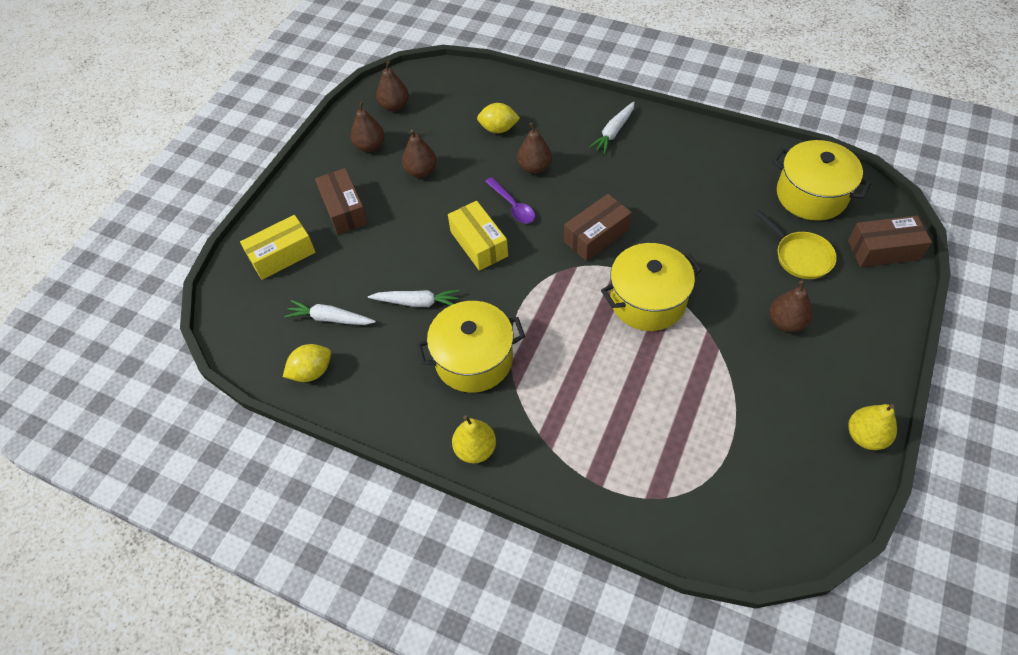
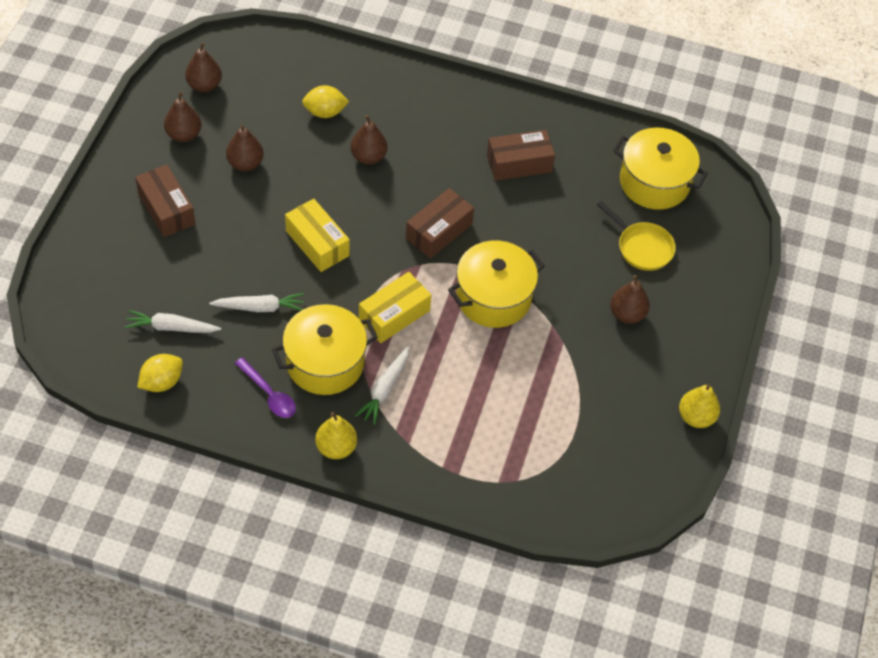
camera: 15 degrees left, 0 degrees up
(282, 255) = (107, 262): yellow box -> yellow box (394, 315)
(513, 206) = (349, 201): purple spoon -> purple spoon (269, 394)
(613, 132) = (450, 114): white carrot -> white carrot (384, 389)
(883, 250) = (722, 239): brown box -> brown box (519, 163)

